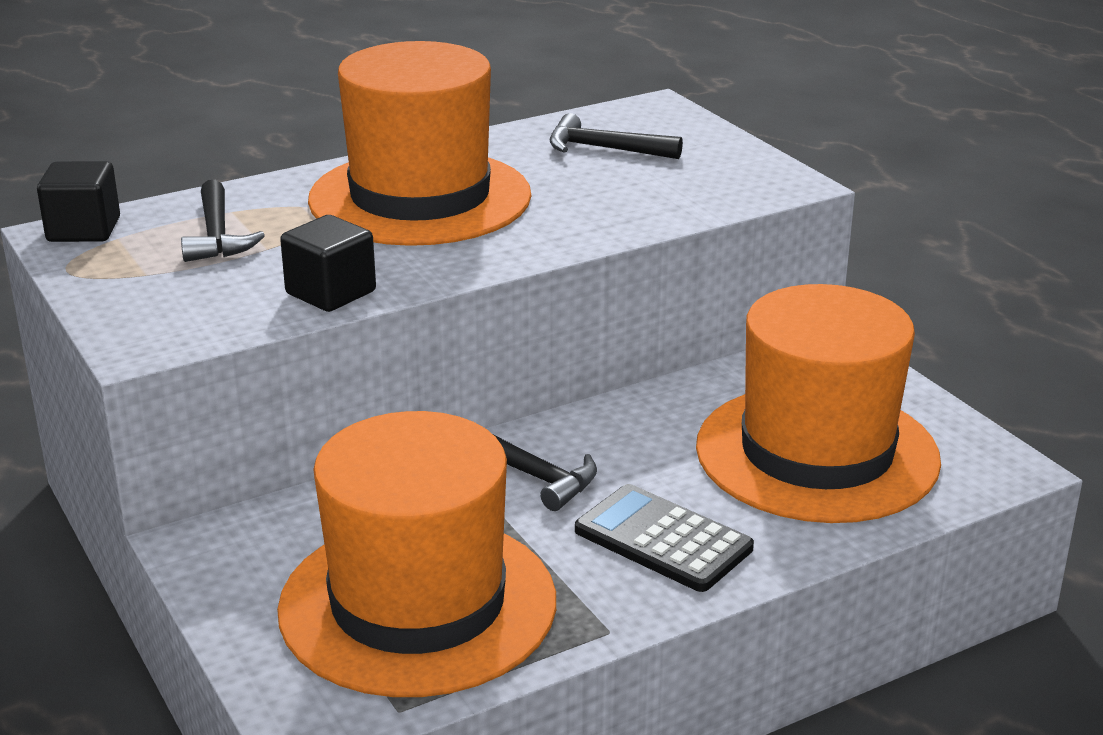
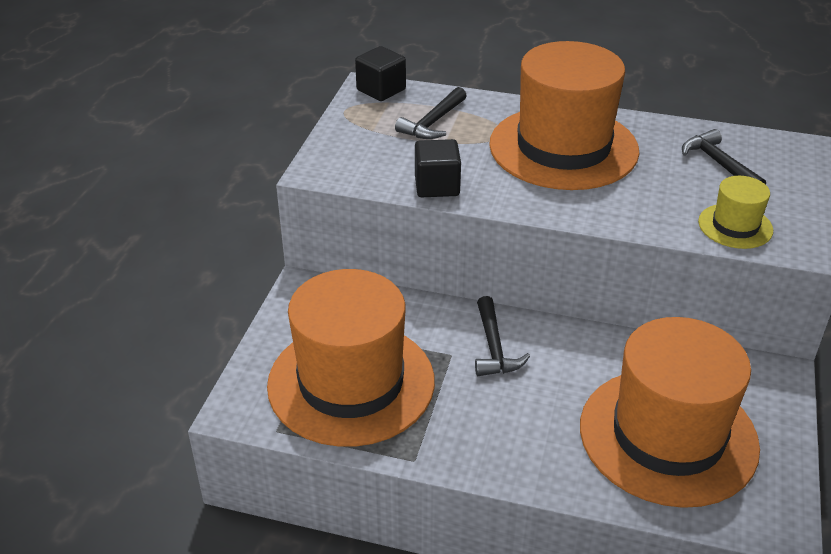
camera: 45 degrees right, 10 degrees up
(663, 539) = (509, 429): black calculator -> none
(704, 193) = (735, 226): none -> yellow hat

